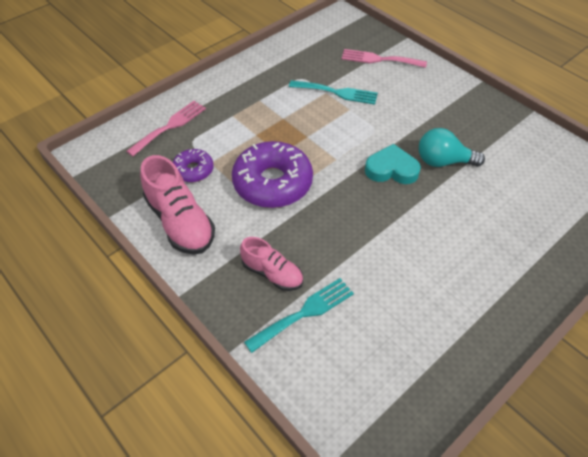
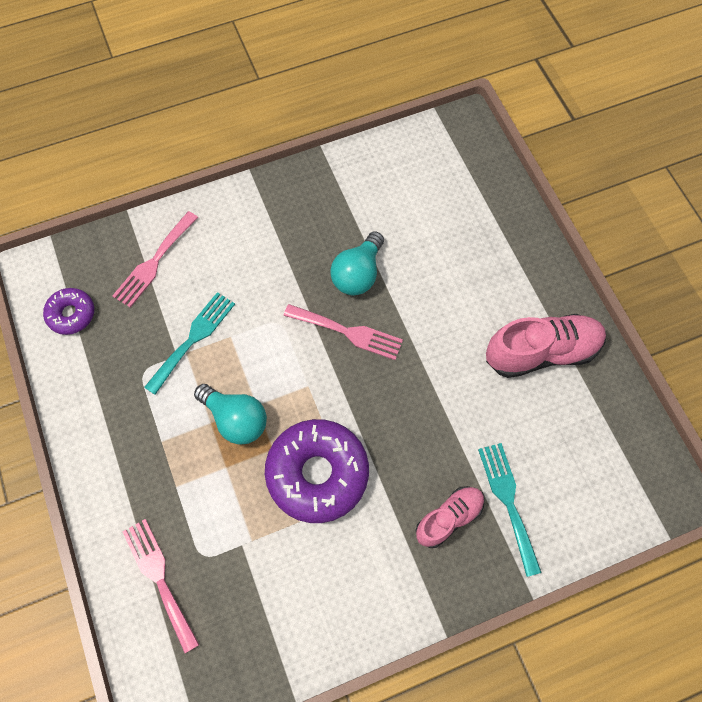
camera: 70 degrees left, 15 degrees up
(180, 222) = (338, 606): pink shoe -> pink shoe (542, 352)
(193, 170) = (257, 567): purple donut -> purple donut (71, 314)
(291, 129) = (236, 419): none -> turquoise light bulb
(391, 169) = (348, 332): turquoise heart -> pink fork

